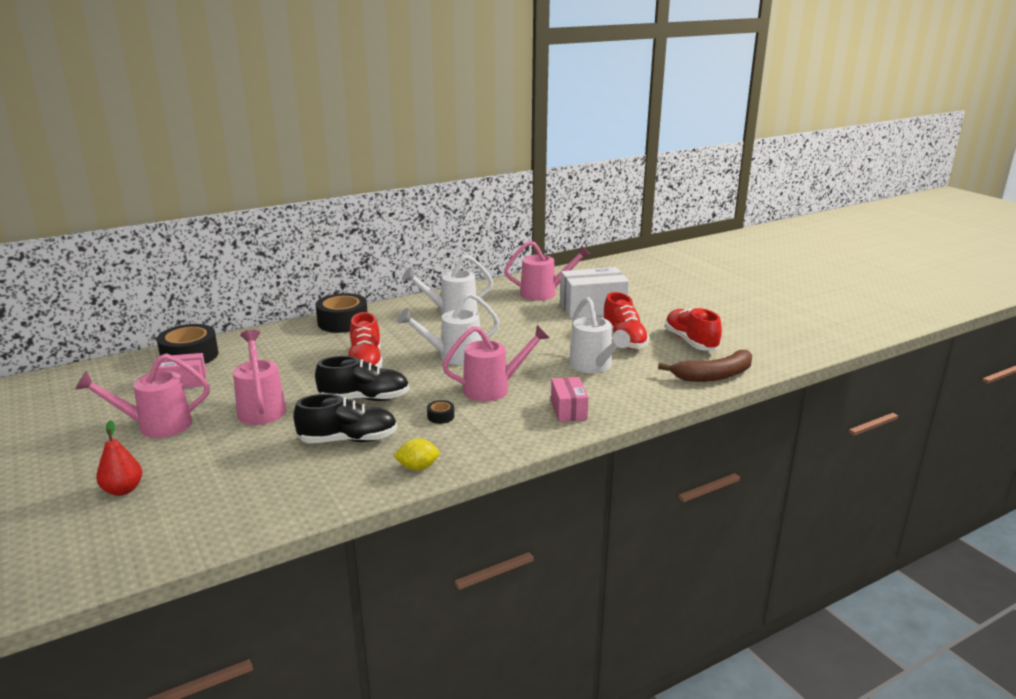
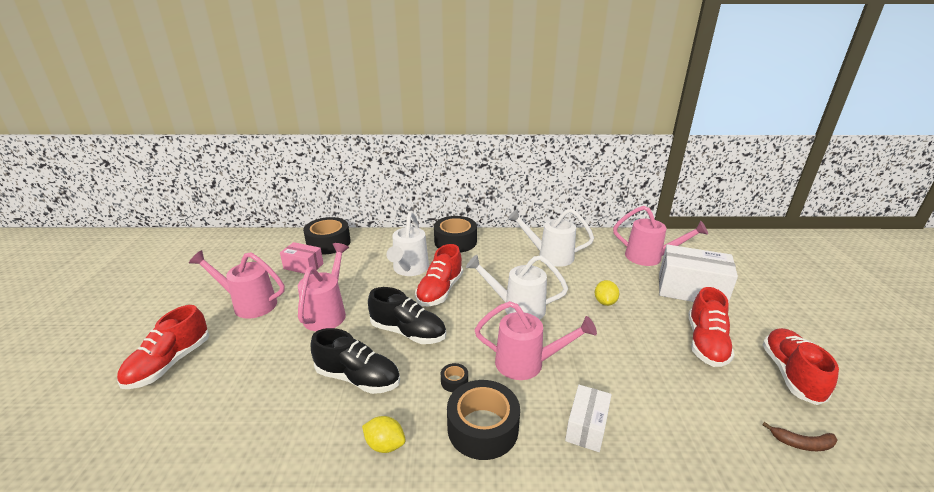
camera: 30 degrees right, 5 degrees up
(123, 490) = (169, 363): red pear -> red shoe
(490, 434) = (482, 428): none -> black tape
(528, 333) = (605, 302): none -> yellow lemon
(568, 410) = (586, 427): pink box -> white box
(593, 366) = (650, 371): white watering can -> white watering can (409, 269)
(714, 375) = (802, 443): brown banana -> brown banana, size x0.51

